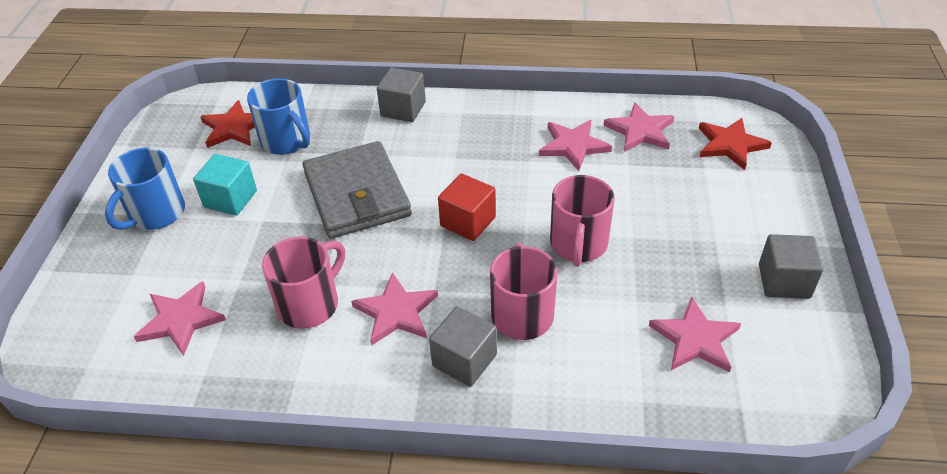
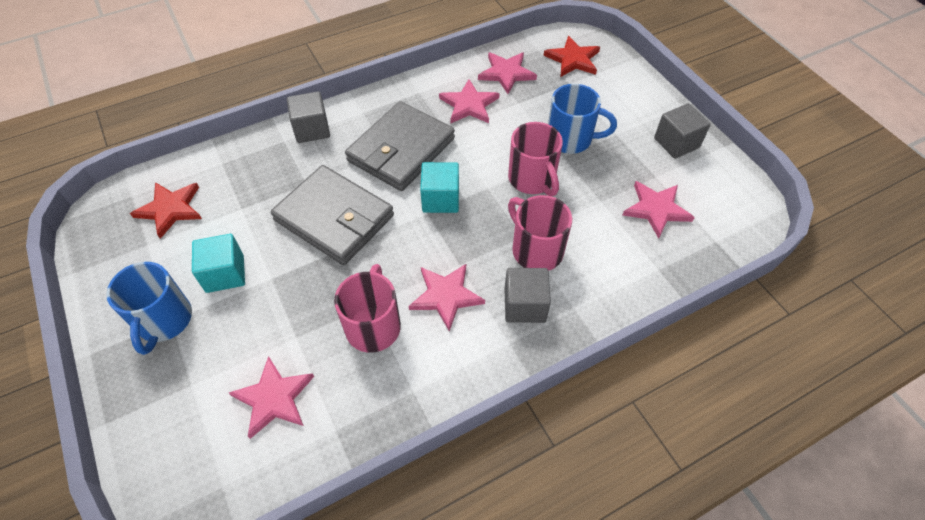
camera: 35 degrees left, 10 degrees up
(287, 141) = (232, 200): blue mug -> blue mug (571, 139)
(468, 221) = (440, 199): red cube -> turquoise cube
(469, 160) = (401, 150): none -> grey wallet

